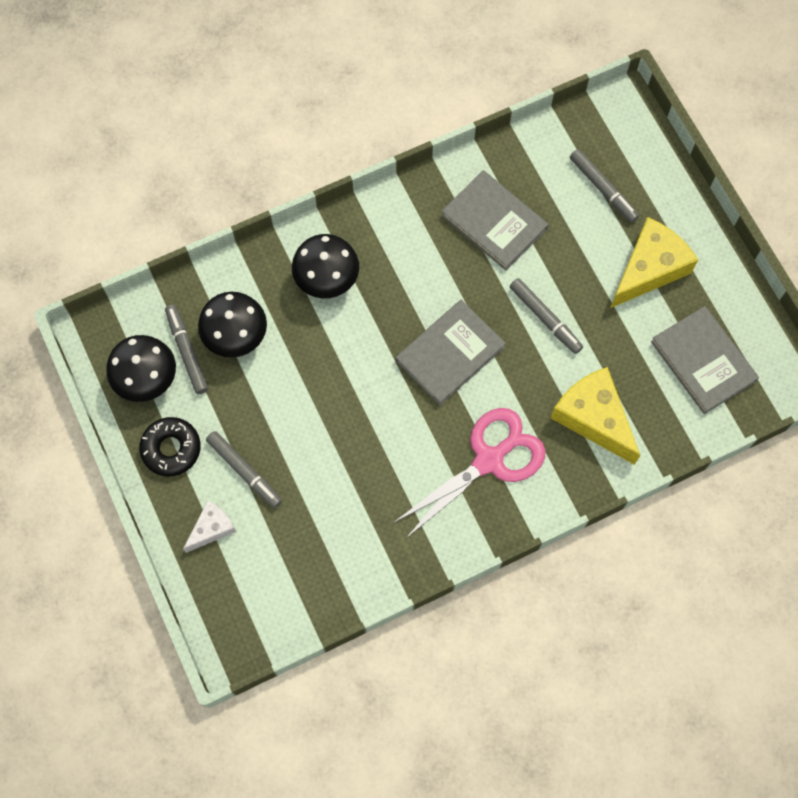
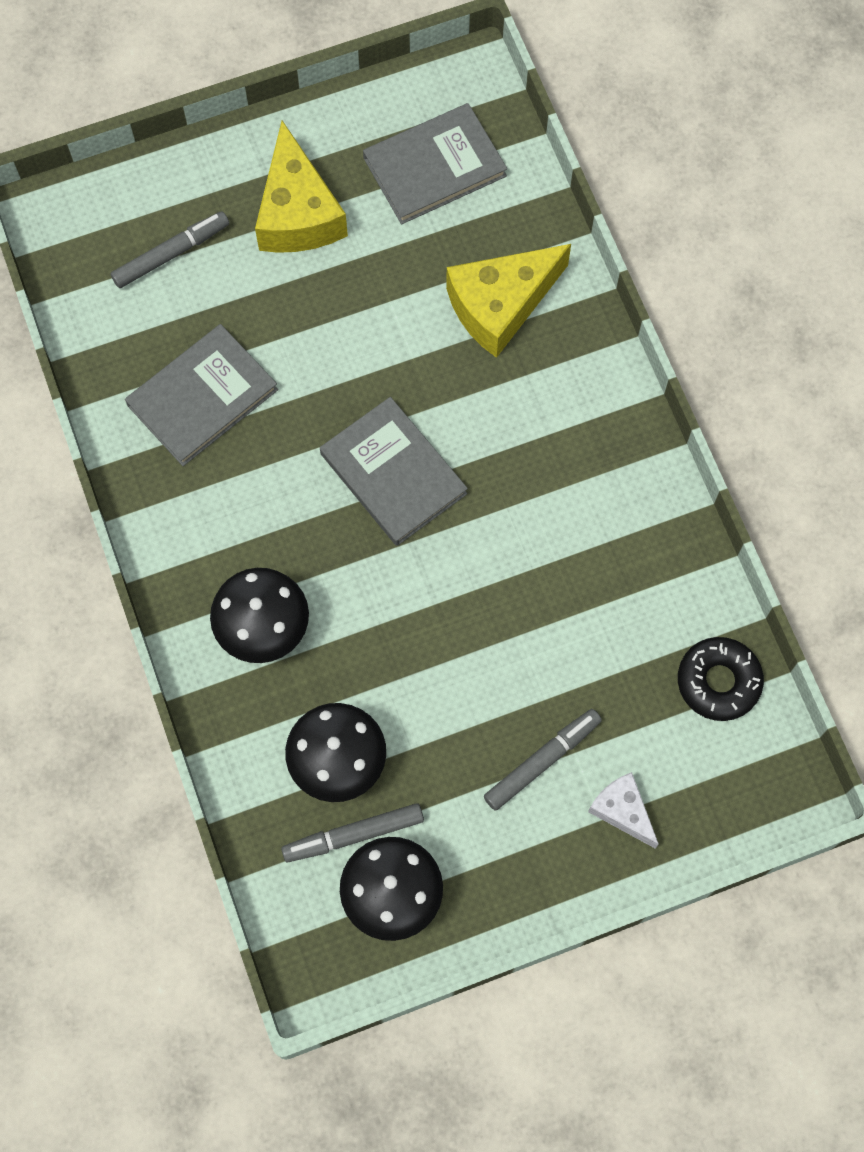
camera: 85 degrees left, 0 degrees up
(171, 449) = (501, 863): black donut -> black donut (718, 682)
(489, 460) = (549, 439): pink scissors -> none
(545, 318) = (354, 348): grey marker -> none
(649, 269) = (297, 212): yellow cheese -> yellow cheese turned 150 degrees counterclockwise

